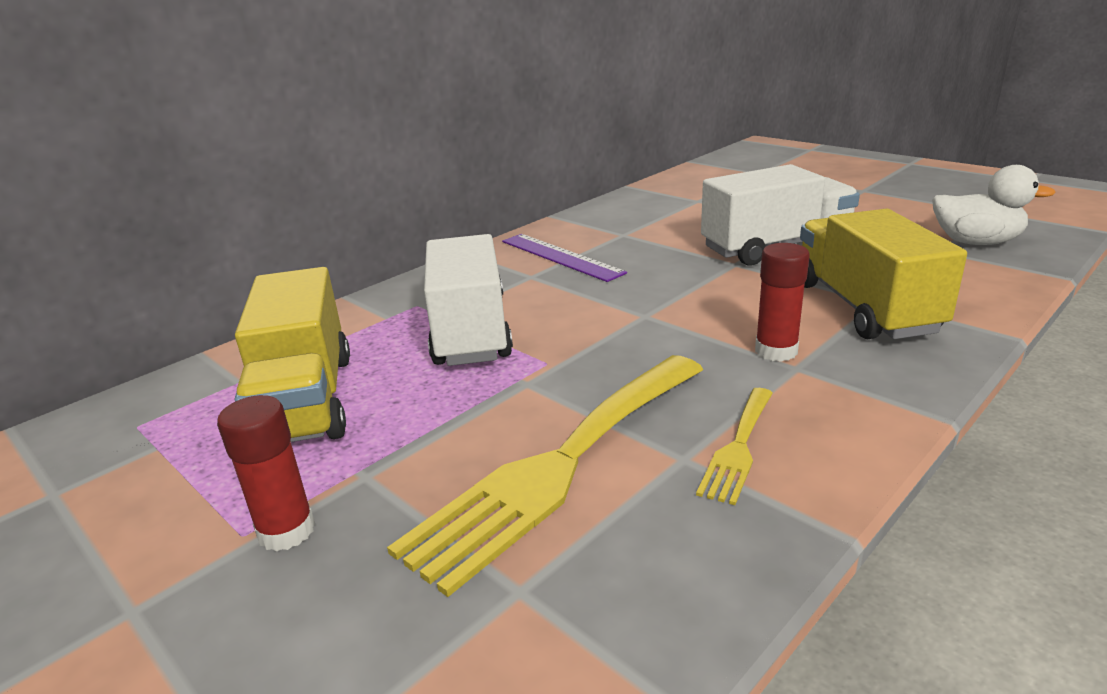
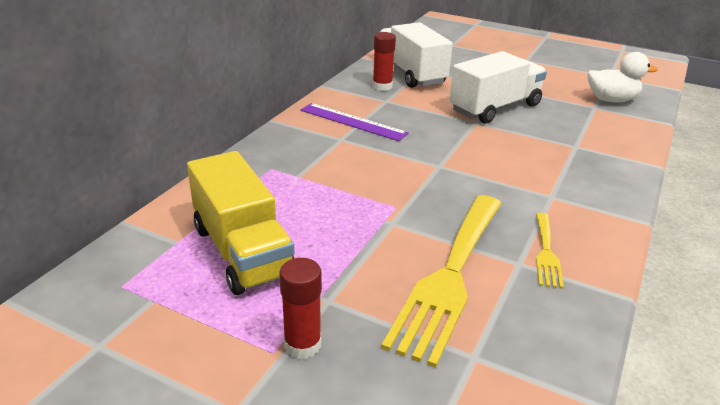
camera: 20 degrees left, 5 degrees up
(470, 331) = (327, 187): white truck -> white truck (411, 74)
(776, 351) = (534, 186): red glue stick -> red glue stick (382, 86)
(864, 307) = (569, 151): yellow truck -> none

